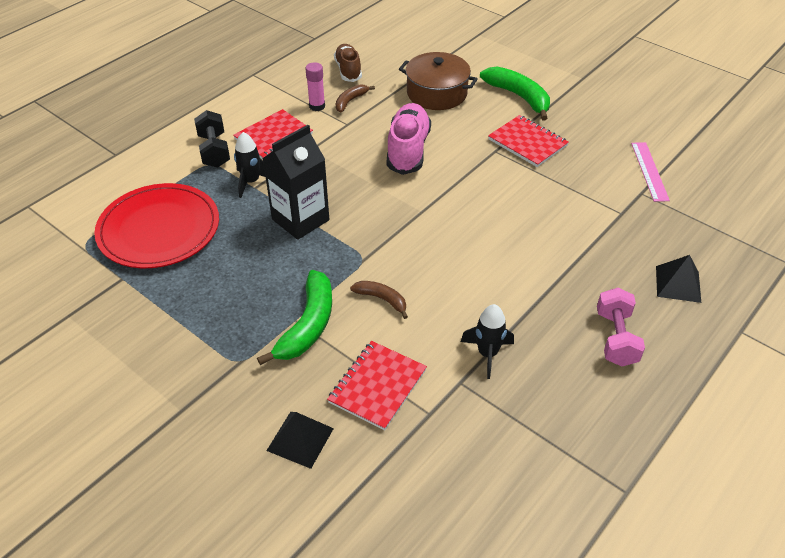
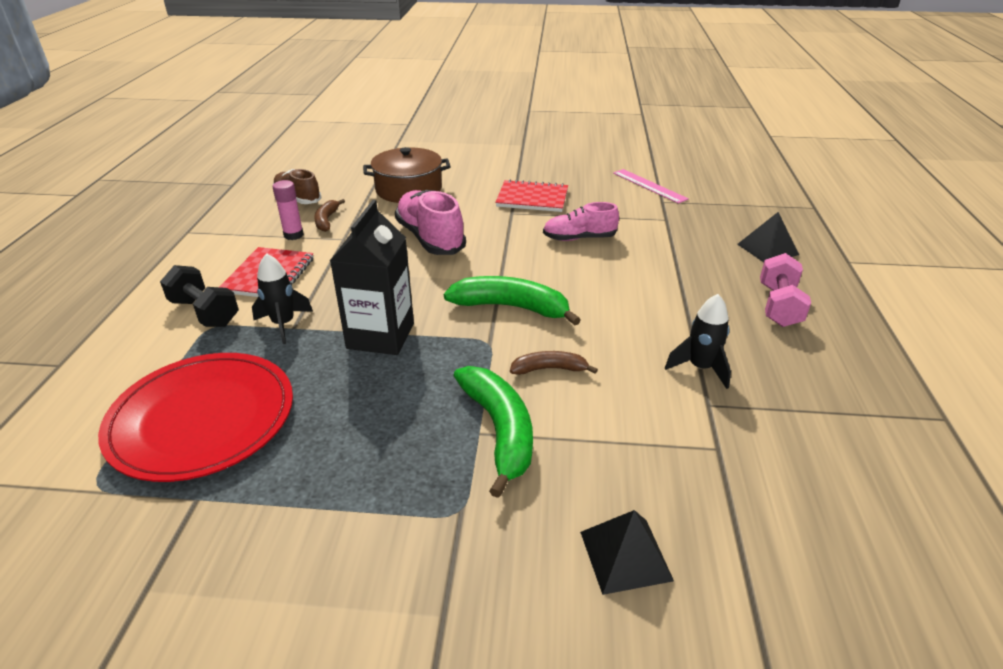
camera: 35 degrees left, 10 degrees down
(377, 386) = (640, 451): red notebook -> none
(519, 97) = (486, 171): green banana -> green banana (511, 307)
(523, 200) = (579, 238): none -> pink shoe
(615, 338) = (778, 306): pink dumbbell -> pink dumbbell turned 45 degrees clockwise

